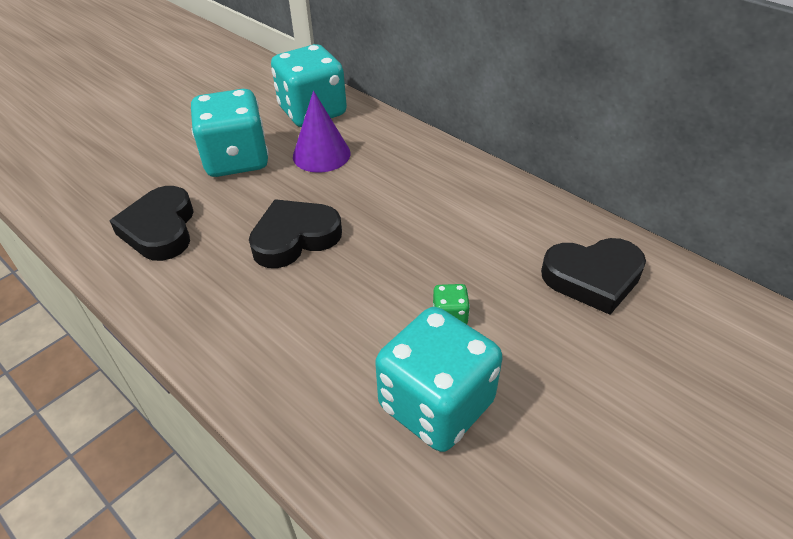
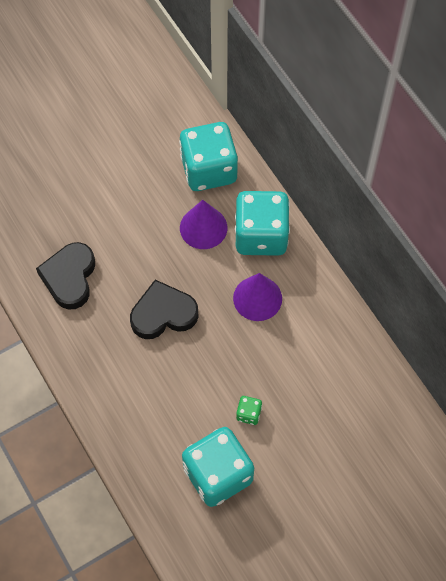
camera: 15 degrees right, 20 degrees up
(236, 160) = (135, 215): turquoise dice -> turquoise dice (261, 235)
(410, 199) = (257, 298): none -> purple cone
(593, 278) = (357, 410): black heart -> none

